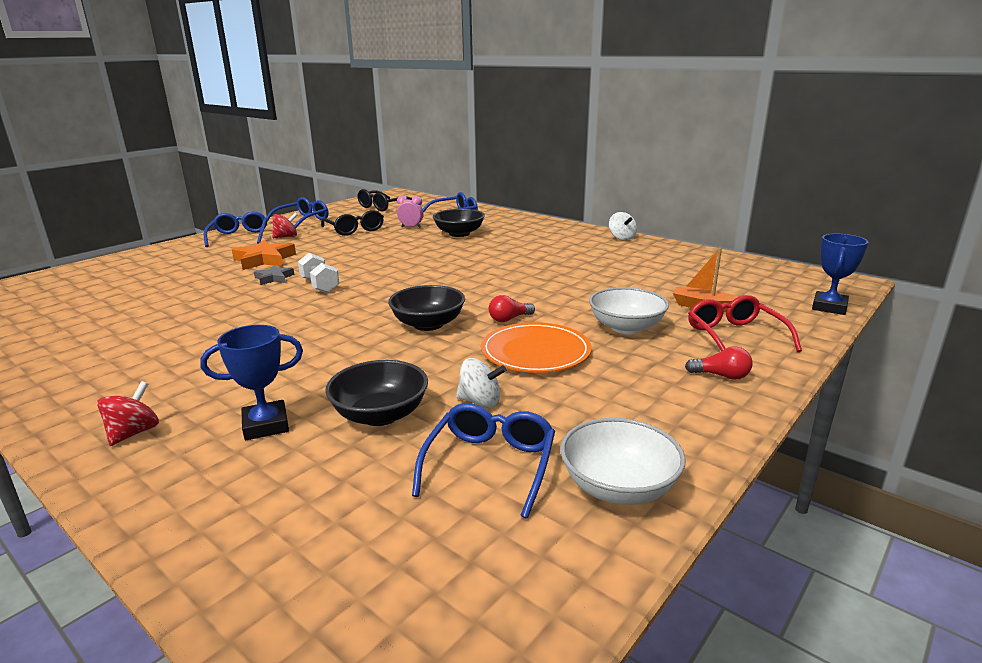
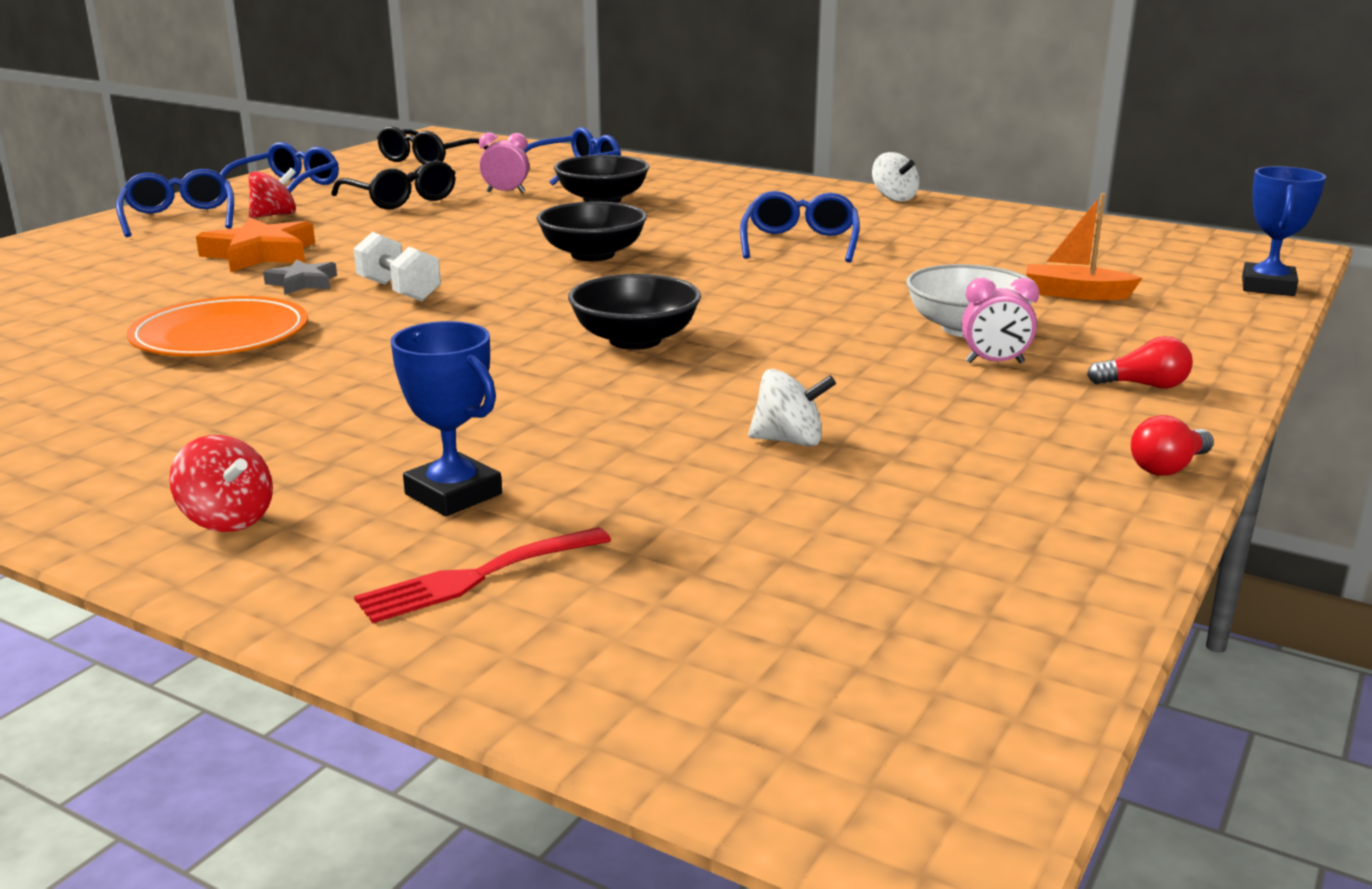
camera: 10 degrees left, 0 degrees up
(134, 433) = (227, 519): red spinning top -> red spinning top turned 120 degrees clockwise
(242, 489) = (476, 577): none -> red fork
(266, 425) = (453, 494): blue trophy -> blue trophy turned 75 degrees clockwise
(380, 415) = (637, 468): black bowl -> black bowl (593, 255)
(490, 464) = (852, 517): blue glasses -> blue glasses (800, 242)
(509, 319) = (769, 326): red light bulb -> red light bulb (1168, 467)
(535, 352) = (840, 370): orange plate -> orange plate (220, 335)
(618, 487) = (1057, 530): white bowl -> none
(632, 353) = (995, 362): none -> pink clock
(734, 336) = (1141, 332): red glasses -> none

